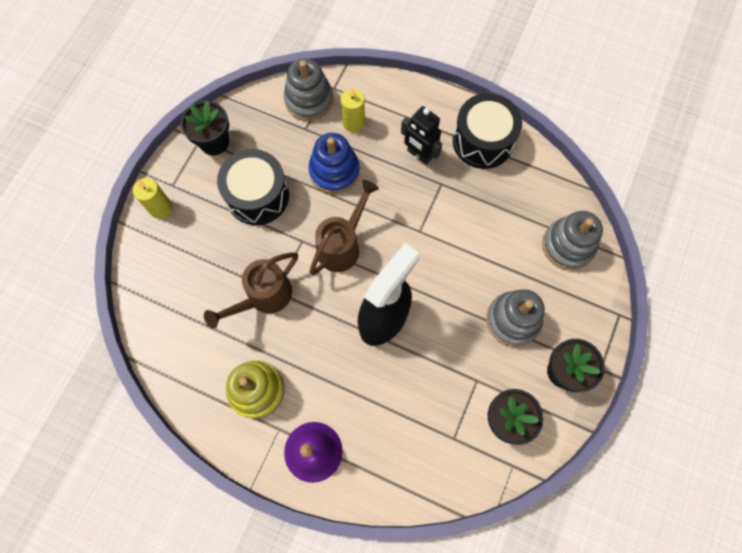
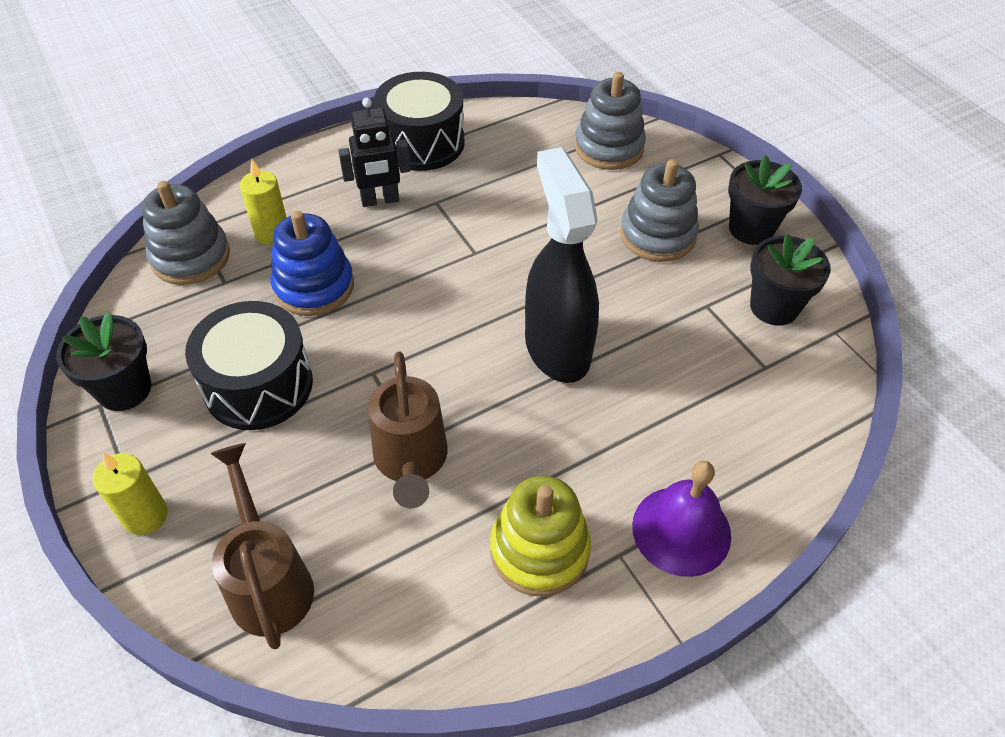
camera: 55 degrees left, 20 degrees down
(342, 246) = (421, 335): brown watering can -> brown watering can (269, 582)

